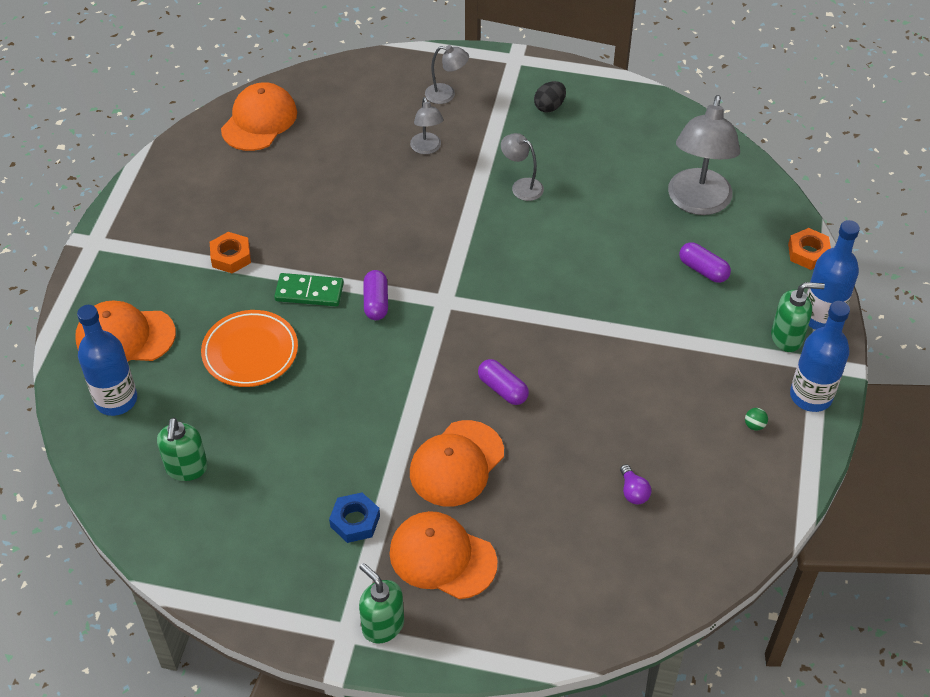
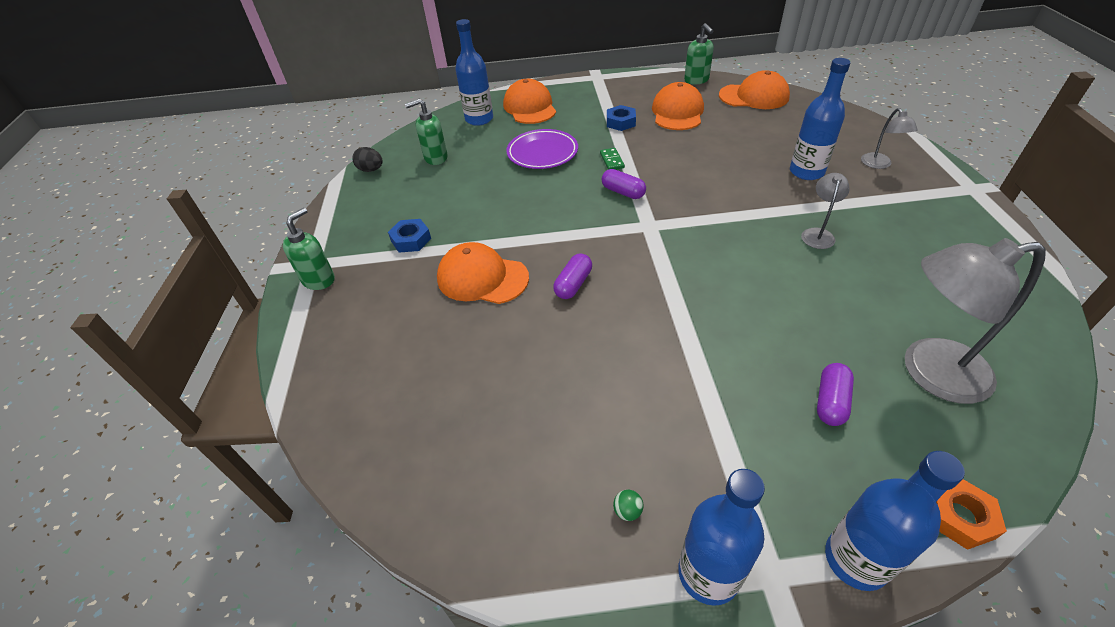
camera: 75 degrees right, 5 degrees down
(231, 257) = (620, 122): orange nut -> blue nut
(250, 352) = (542, 153): orange plate -> purple plate
(309, 292) = (611, 161): green domino -> green domino, size x0.65
(376, 302) = (623, 192): purple capsule -> purple capsule turned 60 degrees clockwise
(427, 148) = (806, 172): grey lamp -> blue bottle
(442, 557) = (387, 295): orange cap -> orange cap (677, 112)
(549, 106) = (938, 224): black egg -> black egg (371, 170)
(633, 492) = (491, 410): purple light bulb -> none
(787, 337) = (789, 521): green soap dispenser -> green soap dispenser (696, 80)

